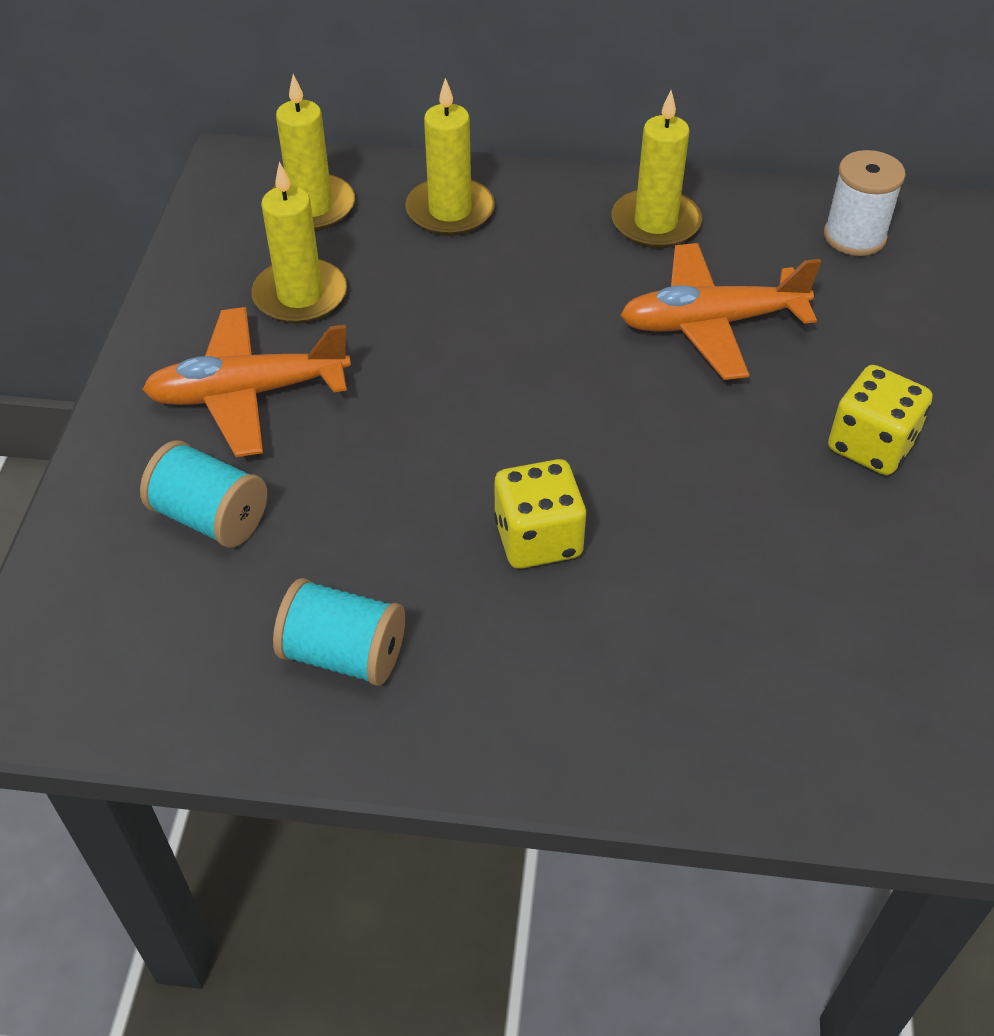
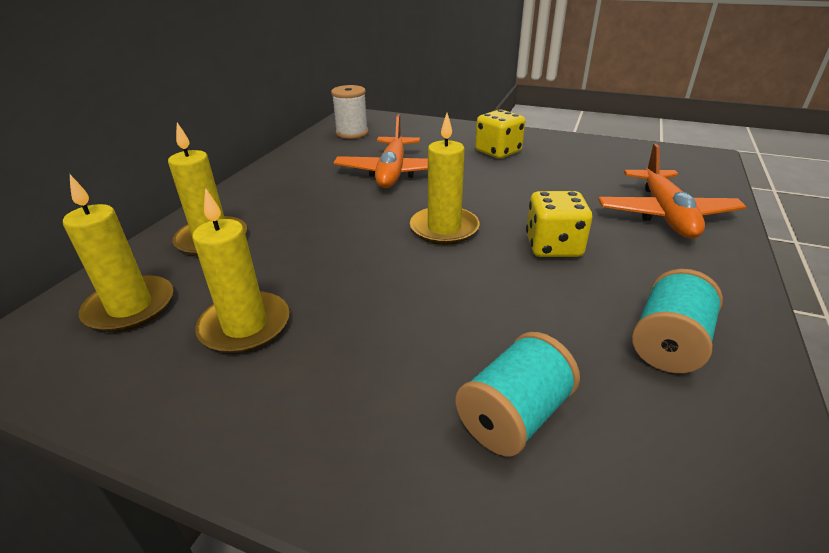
camera: 75 degrees left, 15 degrees down
(248, 393) = (355, 373): orange plane -> orange plane (665, 214)
(655, 223) = (296, 174): yellow candle -> yellow candle (444, 228)

